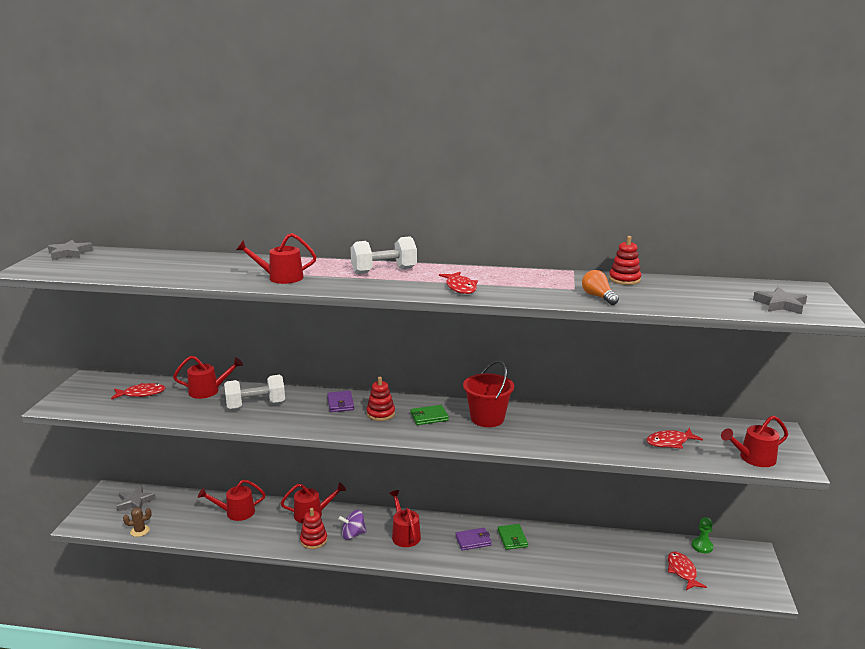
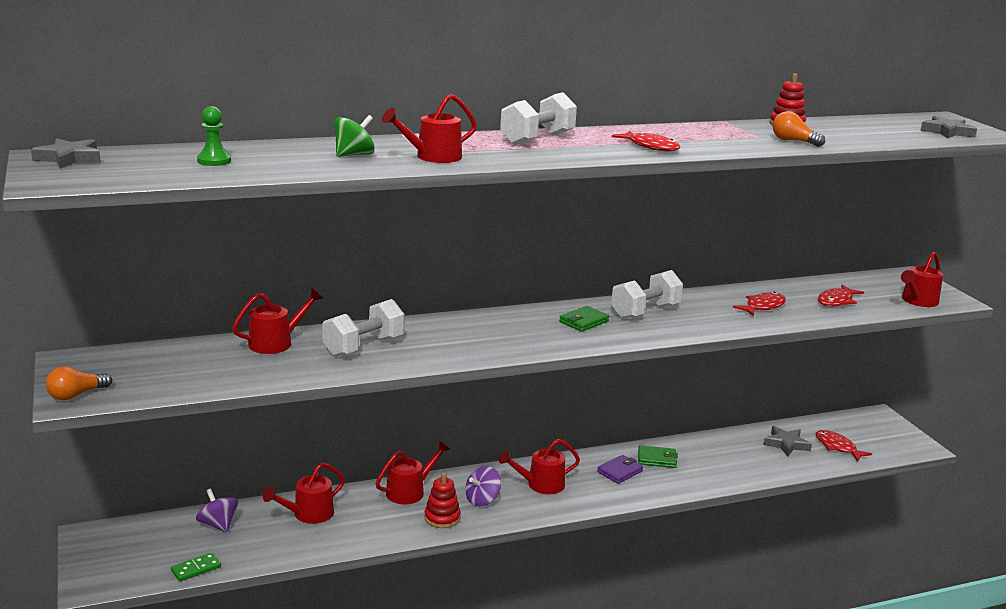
camera: 30 degrees left, 0 degrees up
(61, 403) = (76, 395): none -> orange light bulb
(135, 502) = (147, 538): grey star -> grey star (786, 444)
(140, 531) = (196, 569): brown cactus -> green domino
(141, 394) = (184, 362): red fish -> red fish (763, 307)
(180, 504) = (218, 525): none -> purple spinning top
(233, 270) = (354, 155): none -> green spinning top
(340, 403) = (465, 326): purple wallet -> none
(380, 414) = (526, 328): red stacking toy -> none
(404, 535) = (541, 485): red watering can -> red watering can turned 60 degrees counterclockwise
(487, 418) = (645, 312): red bucket -> white dumbbell
(512, 538) = (657, 459): green wallet -> green wallet turned 45 degrees counterclockwise
(702, 546) = (833, 421): green pawn -> green pawn (214, 161)

